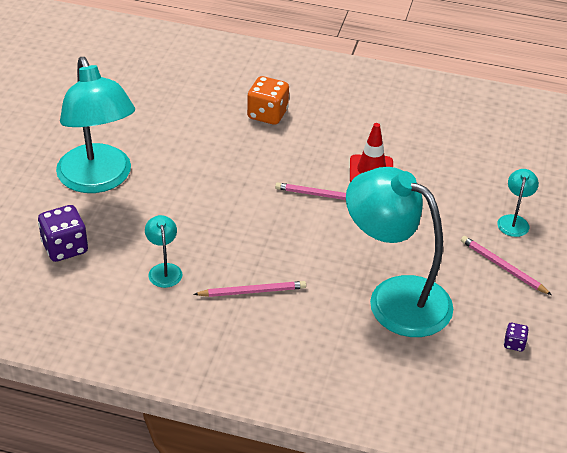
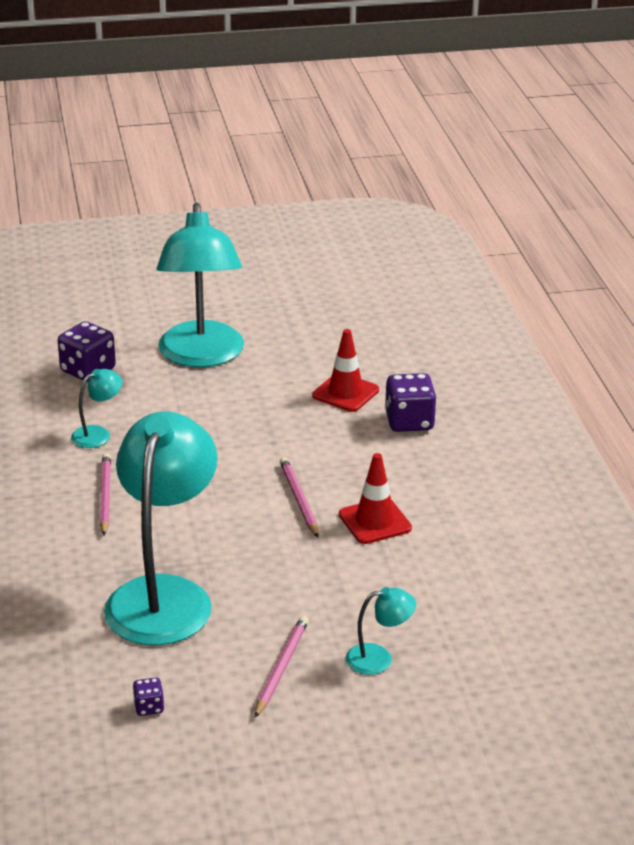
camera: 65 degrees right, 10 degrees down
(98, 180) = (201, 356): turquoise lamp -> turquoise lamp turned 45 degrees counterclockwise
(209, 129) = (345, 393): none -> red traffic cone
(252, 291) = (105, 496): pink pencil -> pink pencil turned 150 degrees counterclockwise
(267, 114) = (409, 422): orange dice -> purple dice

